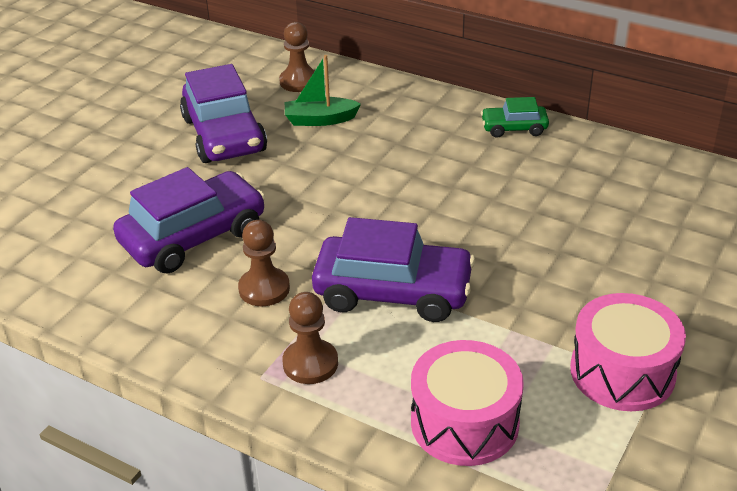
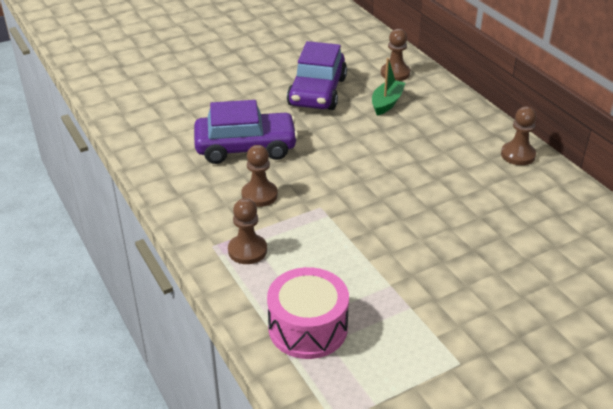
camera: 30 degrees right, 0 degrees up
(320, 120) = (387, 103): green boat -> green boat turned 90 degrees clockwise
(393, 292) = (335, 229): purple car -> none
(514, 128) = (518, 155): green car -> brown pawn
(622, 372) = (442, 346): pink drum -> none

